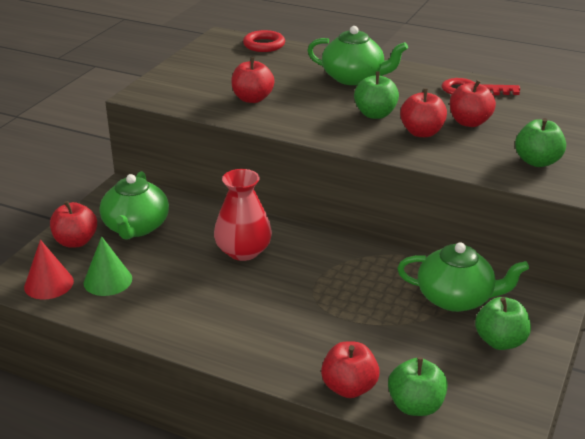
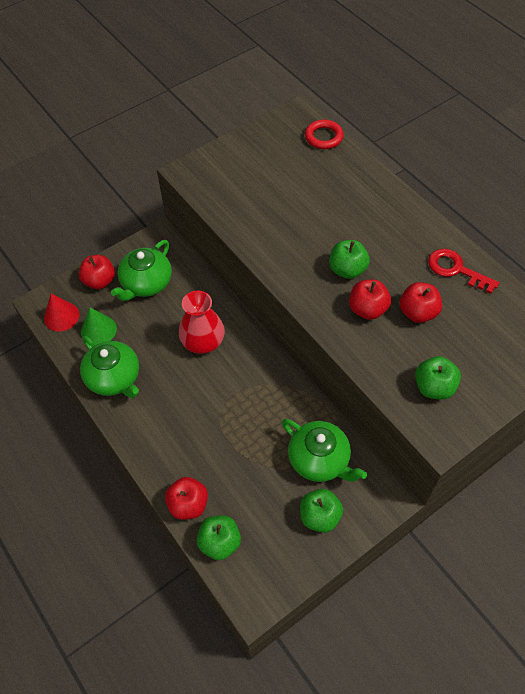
camera: 30 degrees right, 25 degrees up
(252, 99) = (265, 210): red apple -> none
(354, 78) = (365, 213): green teapot -> green teapot (114, 378)

